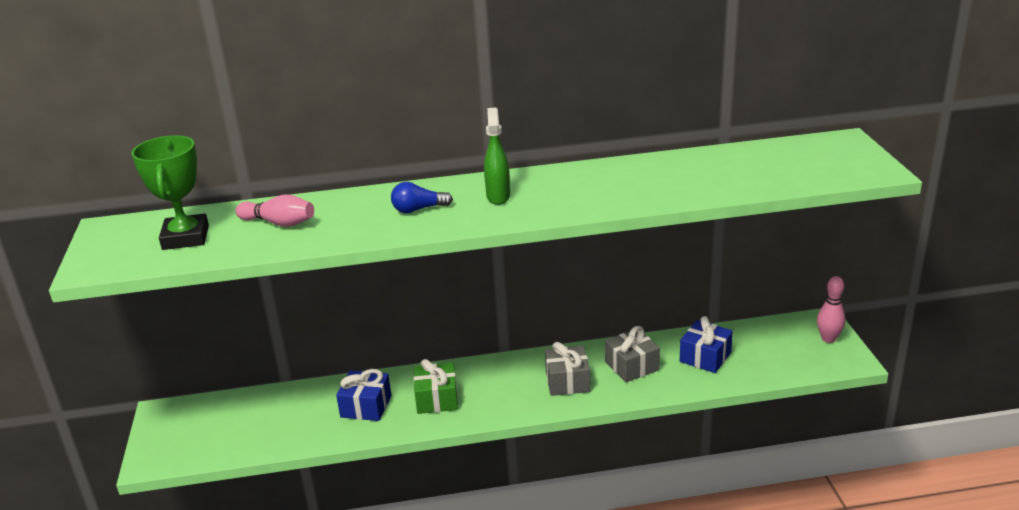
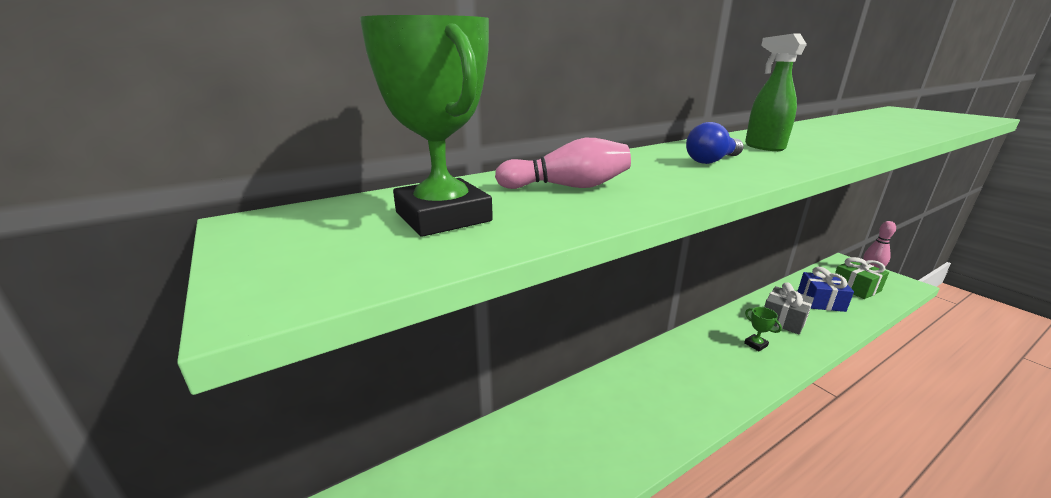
camera: 25 degrees left, 5 degrees down
(366, 406) = (606, 421): blue gift -> none
(437, 399) = (668, 392): green gift -> green gift (855, 288)
(567, 381) = (755, 344): grey gift -> green trophy

